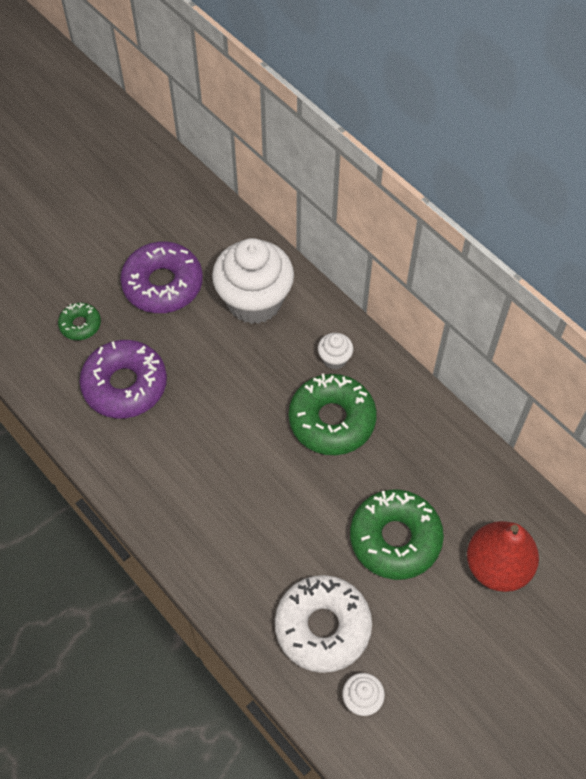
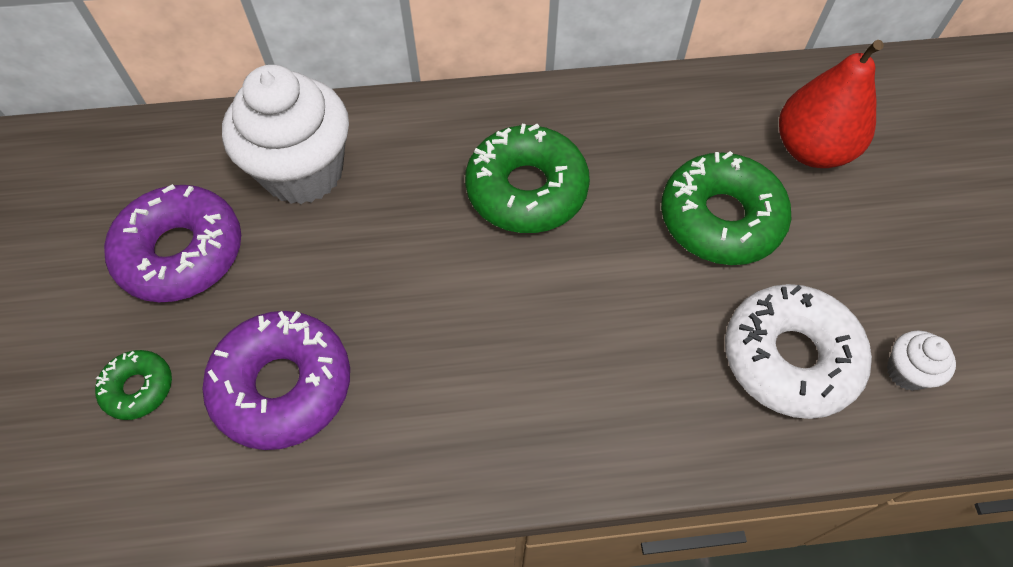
camera: 55 degrees left, 0 degrees up
(334, 359) = (451, 141): white cupcake -> none

